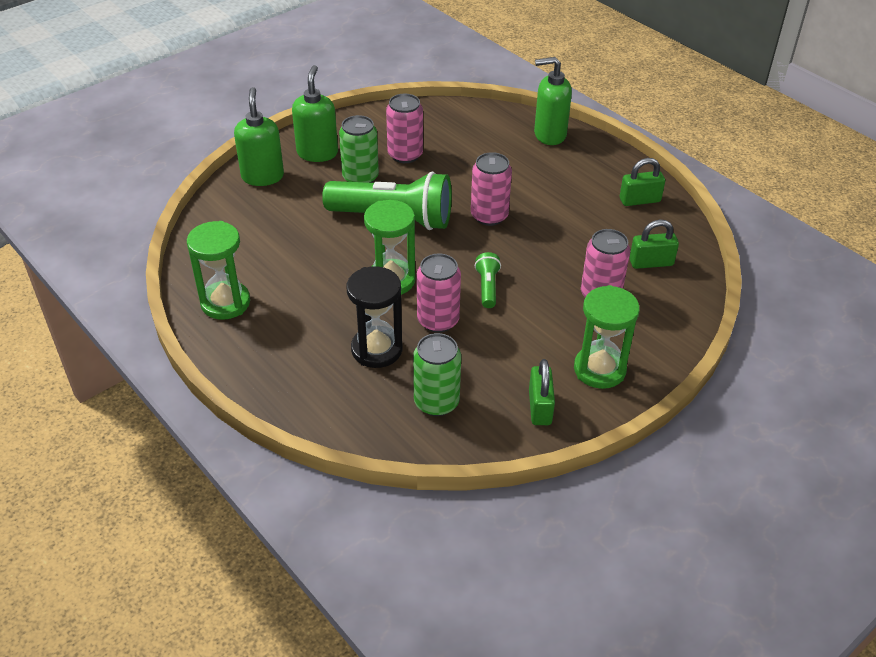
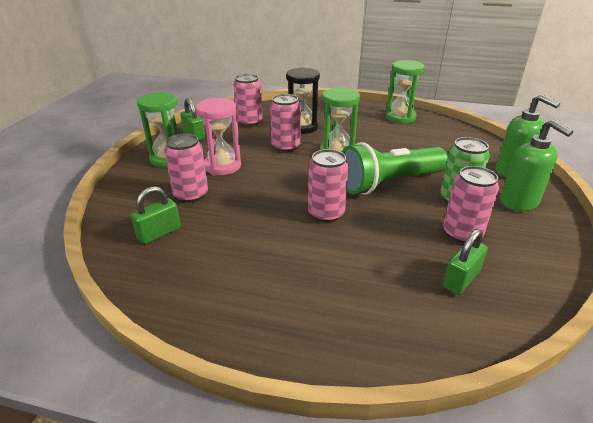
camera: 145 degrees right, 10 degrees down
(436, 402) = (249, 122): green can -> pink can
(487, 287) = (275, 170): green flashlight -> none
(540, 322) = (222, 166): none -> pink hourglass
(549, 135) = (371, 338): green soap dispenser -> none
(639, 200) = (199, 293): green padlock -> green padlock (461, 279)

